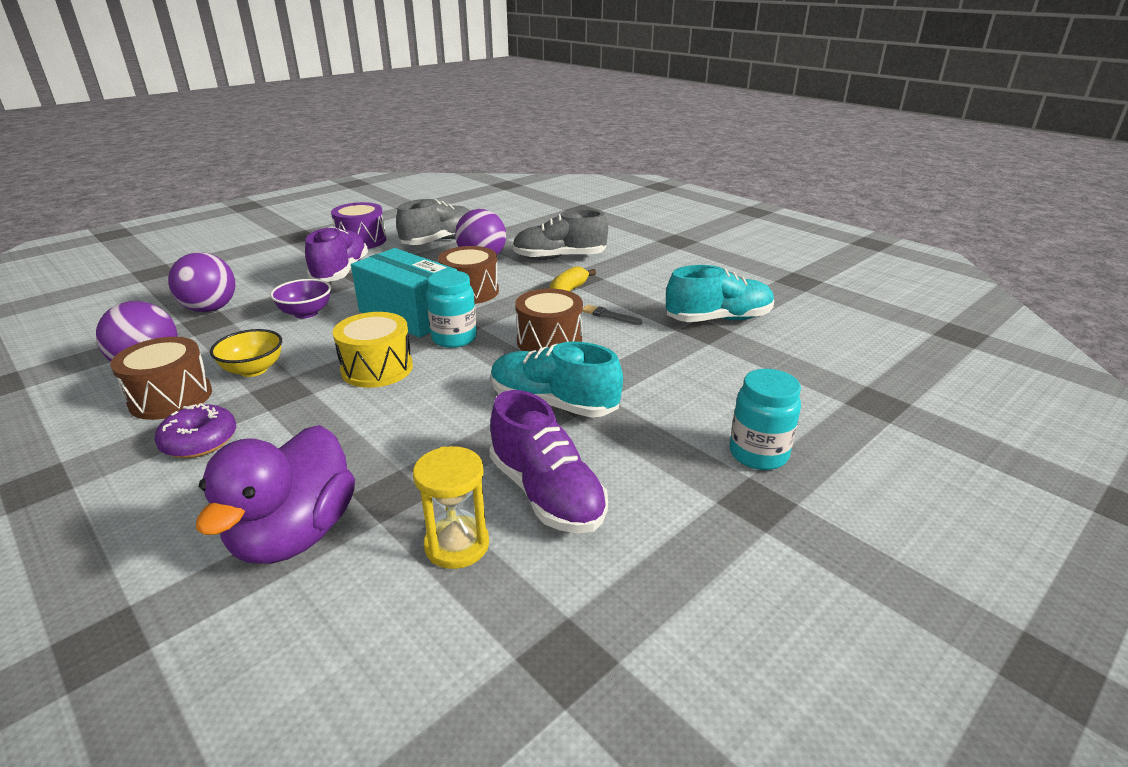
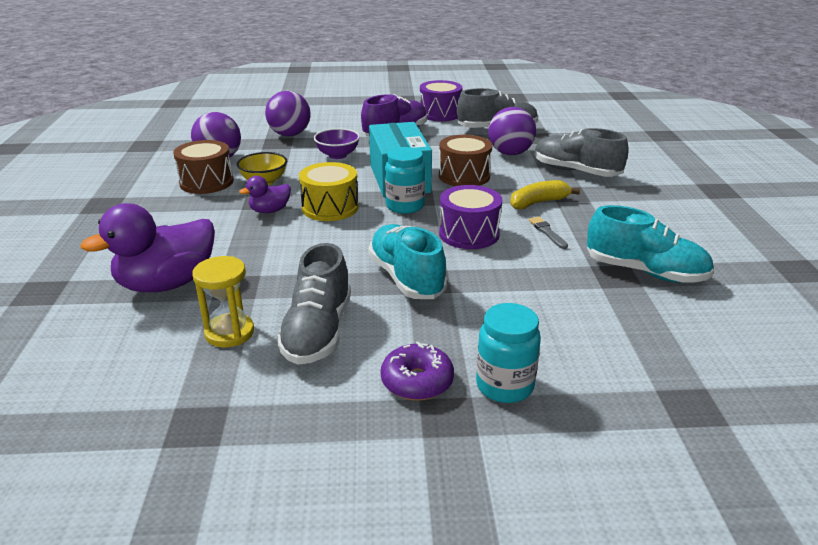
camera: 40 degrees right, 0 degrees up
(200, 441) = (189, 212): purple donut -> purple donut (417, 381)
(309, 398) = (270, 211): none -> purple duck
(546, 493) = (318, 331): purple shoe -> grey shoe
(549, 341) = (469, 234): brown drum -> purple drum

